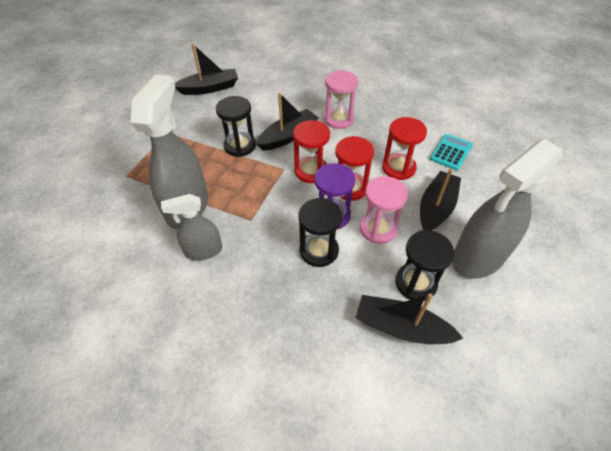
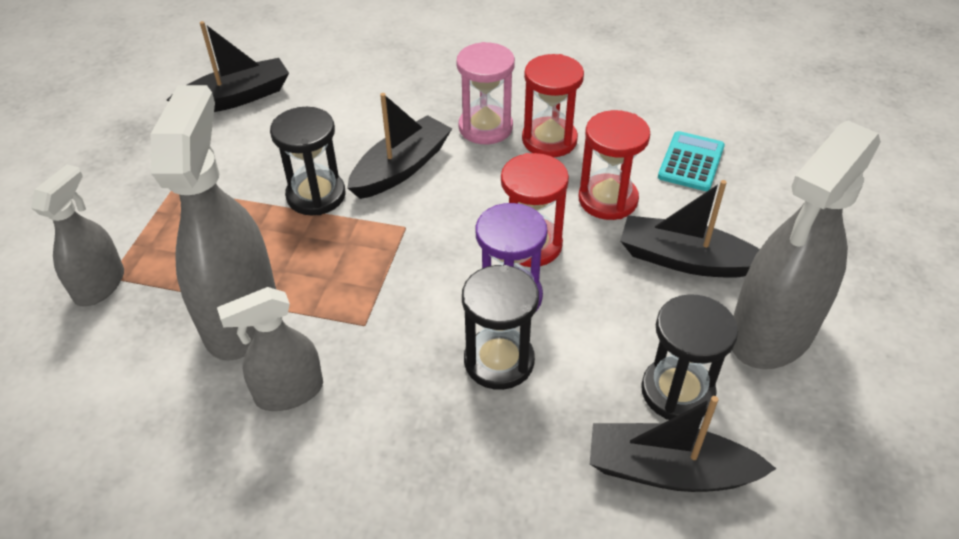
camera: 10 degrees left, 5 degrees down
(120, 179) = (100, 285): none -> grey spray bottle
(311, 171) = (456, 224): red hourglass -> red hourglass (549, 140)
(378, 229) = (594, 309): pink hourglass -> none
(436, 208) = (685, 260): black boat -> black boat turned 90 degrees counterclockwise

